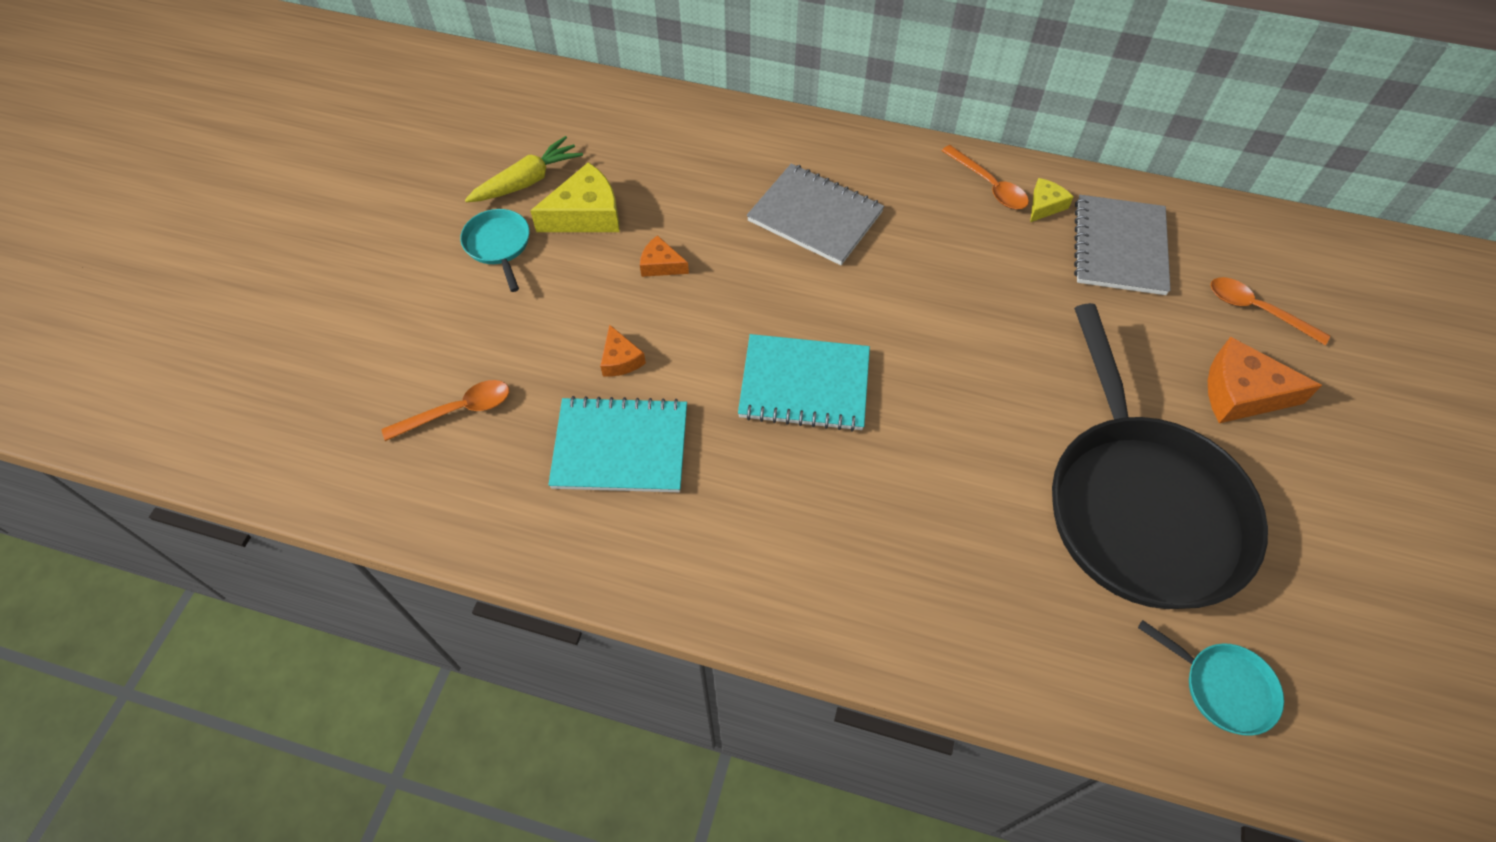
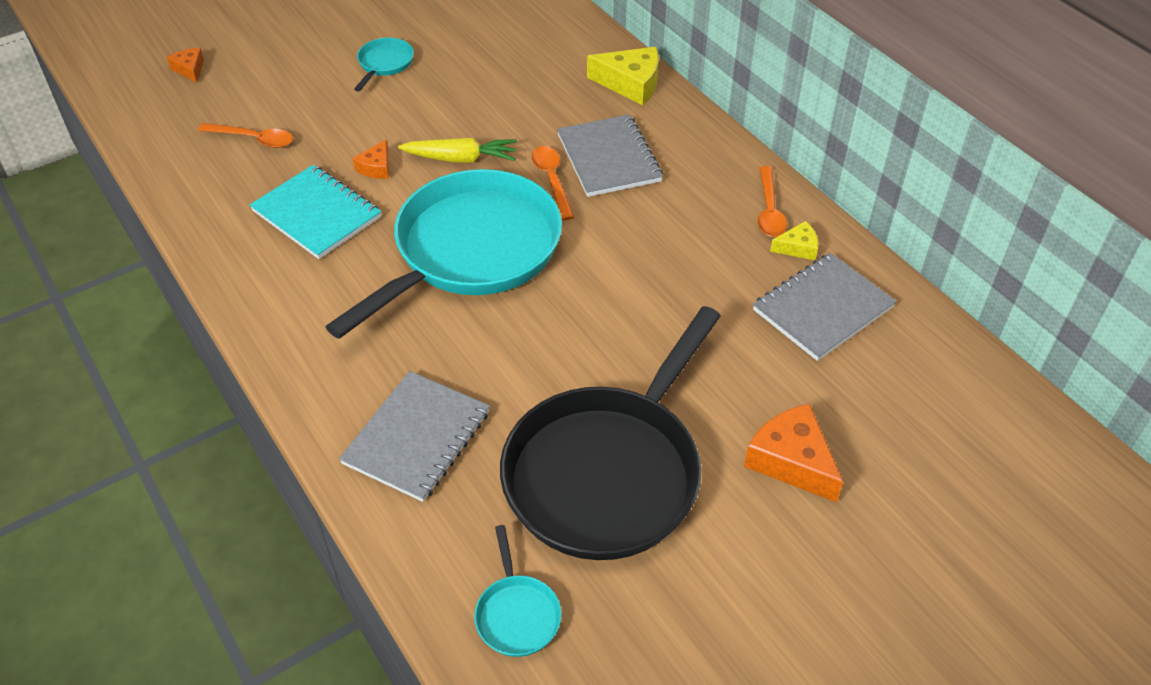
camera: 40 degrees right, 10 degrees down
(527, 181) = (446, 37): yellow carrot -> yellow carrot (461, 159)
(586, 214) = (458, 75): yellow cheese -> yellow cheese (631, 84)
(661, 265) = (468, 129): orange cheese -> orange cheese (190, 69)
(804, 384) = (471, 251): turquoise notebook -> turquoise pan
(970, 598) = (417, 438): none -> grey notebook
(1256, 310) = (885, 418): orange spoon -> orange spoon (552, 180)

